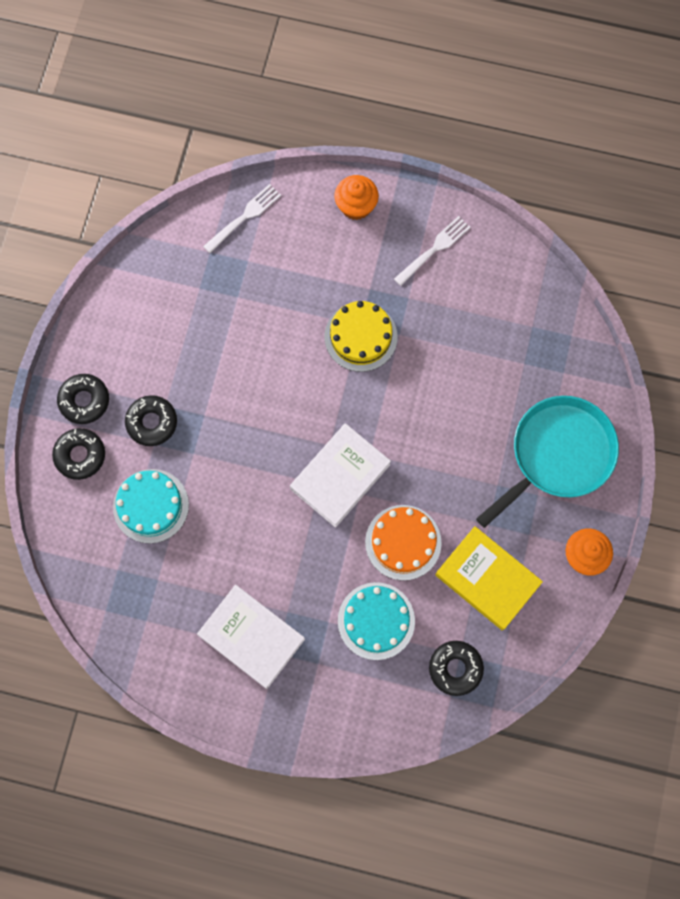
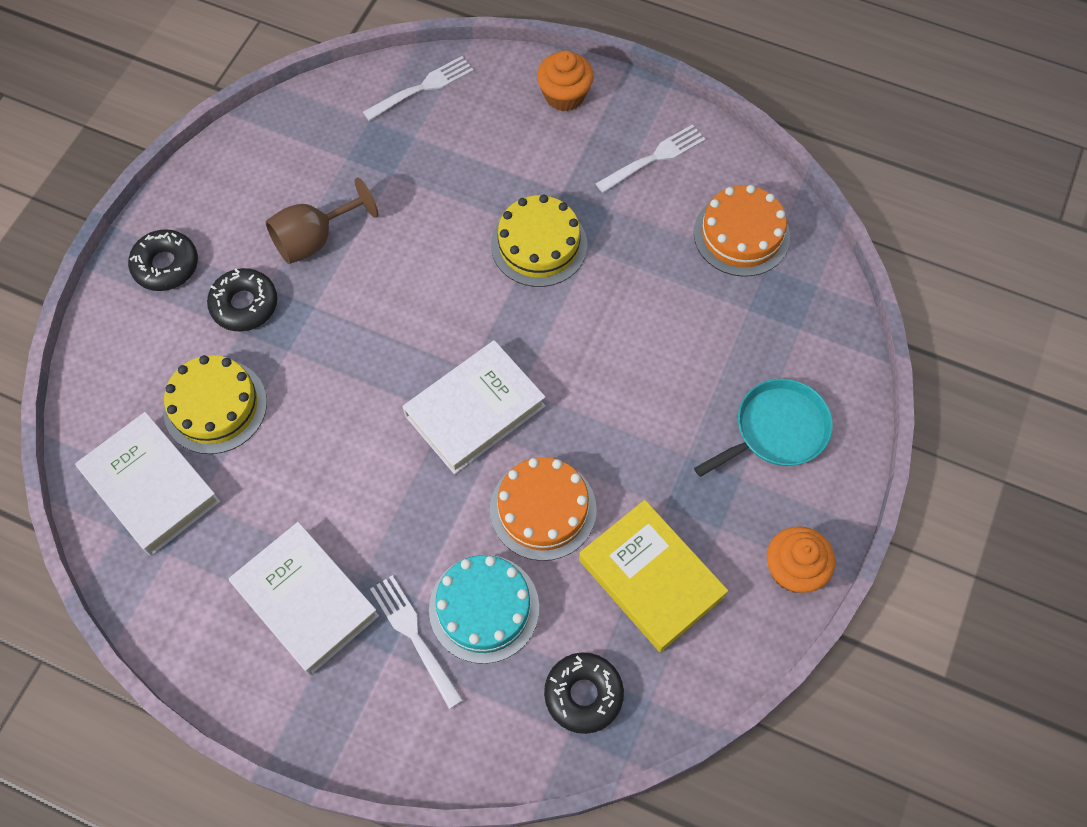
camera: 10 degrees right, 10 degrees down
(80, 455) = (141, 329): black donut -> none
(121, 574) = (151, 487): none -> white book
(151, 506) = (215, 406): turquoise cake -> yellow cake
(191, 360) = (314, 239): none -> brown goblet
(332, 649) = (414, 636): none -> white fork
(510, 303) = (741, 234): none -> orange cake
(558, 454) = (777, 430): turquoise pan -> turquoise pan, size x0.65

